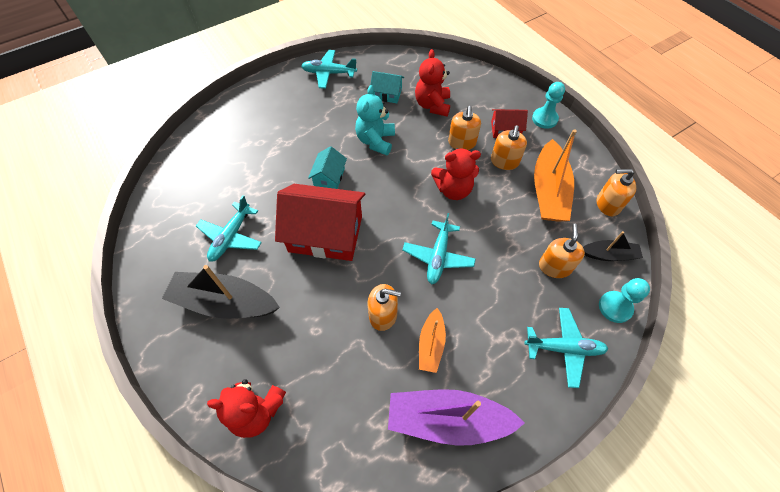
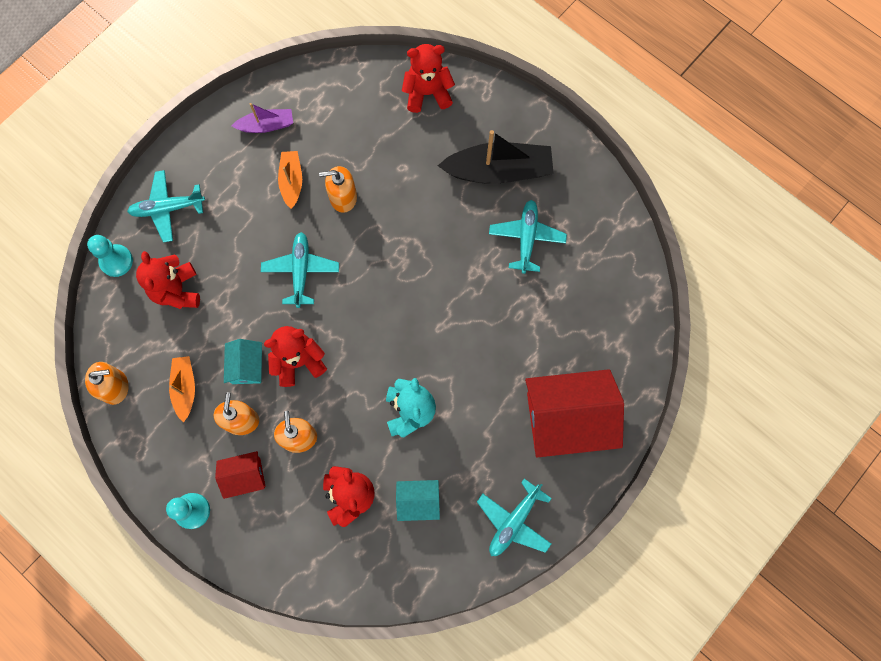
camera: 165 degrees right, 15 degrees up
(325, 234) = (427, 267): red house -> red house (567, 418)
(329, 73) = (514, 521): turquoise plane -> turquoise plane turned 135 degrees clockwise
(329, 177) = (449, 341): turquoise house -> turquoise house (247, 366)
(447, 419) = (266, 125): purple boat -> purple boat, size x0.55
(548, 191) = (185, 388): orange boat -> orange boat, size x0.55
(554, 266) = (177, 290): orange soap dispenser -> red teddy bear
(609, 255) = (118, 319): black boat -> none

